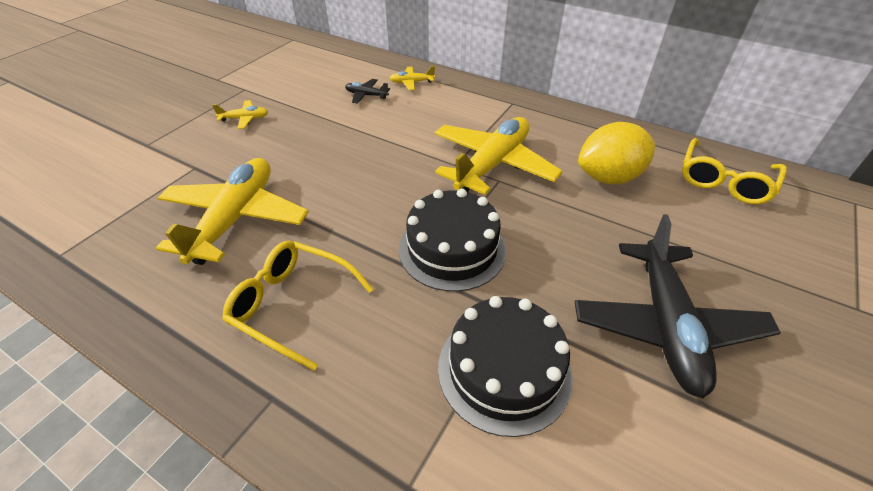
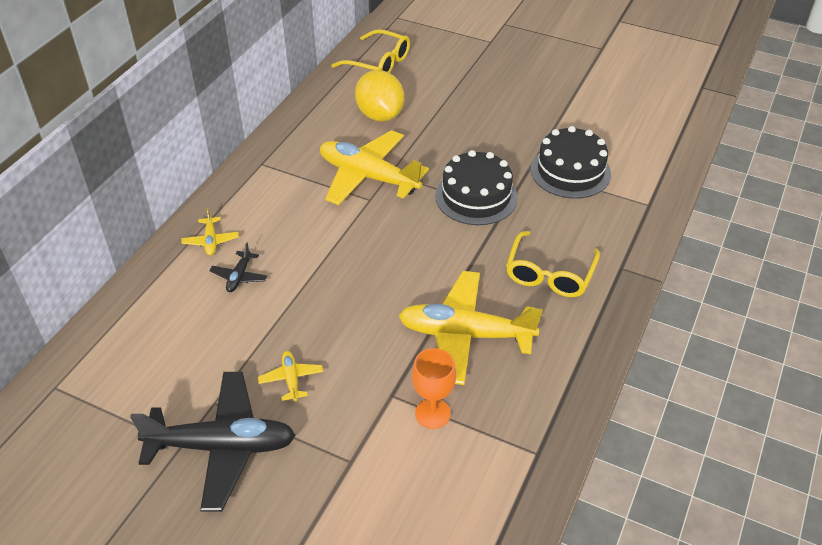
camera: 95 degrees left, 0 degrees up
(158, 189) = (432, 413): none -> orange goblet
(666, 325) = (520, 108): black plane -> black plane (222, 446)

